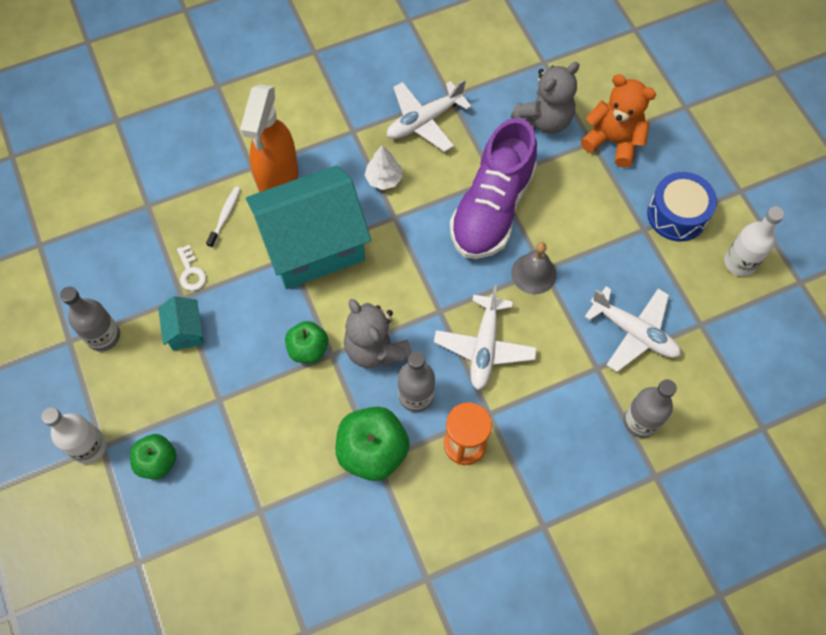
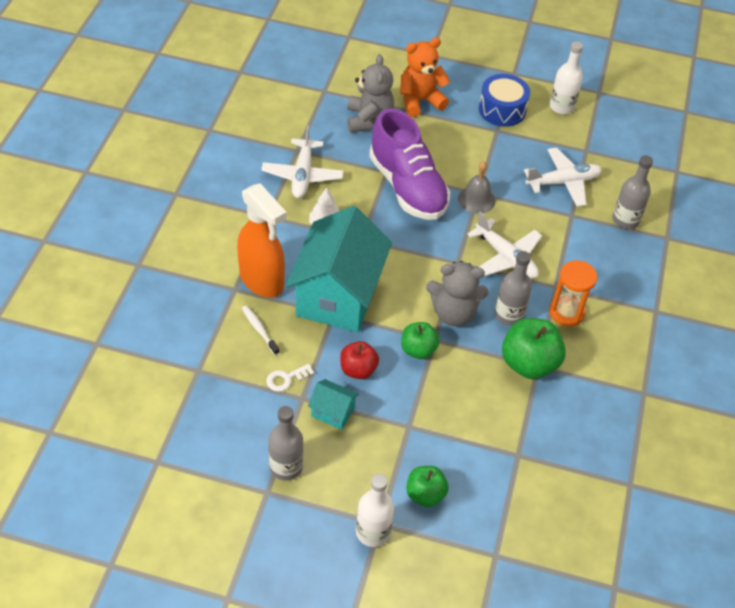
camera: 55 degrees left, 15 degrees down
(191, 272) = (286, 379): white key -> white key turned 135 degrees clockwise
(246, 318) = (358, 370): none -> red apple

